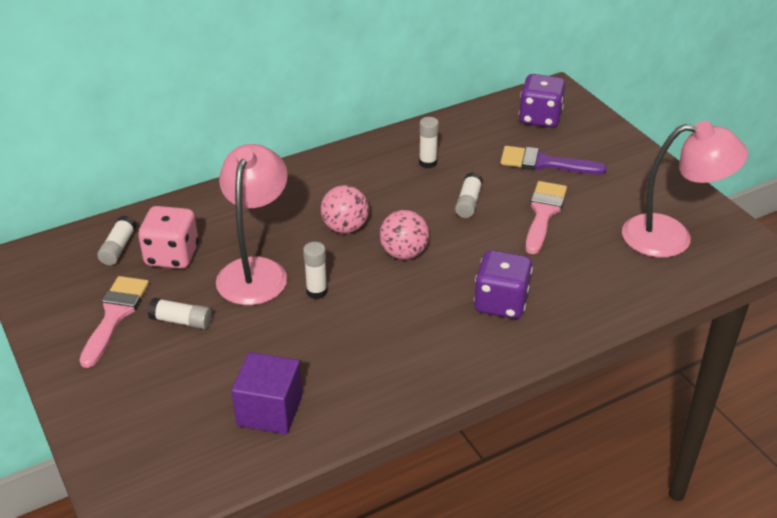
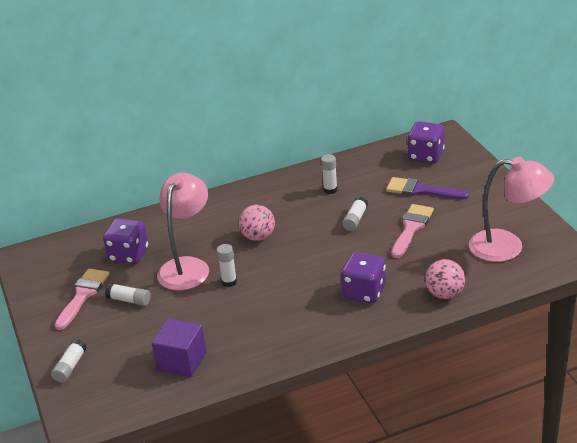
camera: 10 degrees right, 5 degrees down
(118, 248) = (91, 249): white glue stick -> white glue stick (70, 367)
(172, 256) = (128, 255): pink dice -> purple dice
(404, 253) = (298, 256): pink ball -> pink ball (444, 294)

